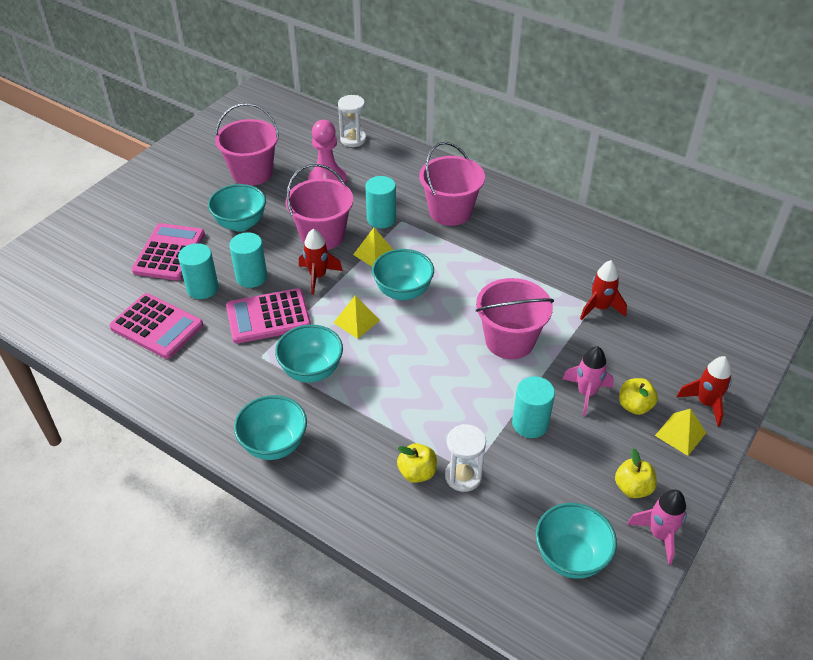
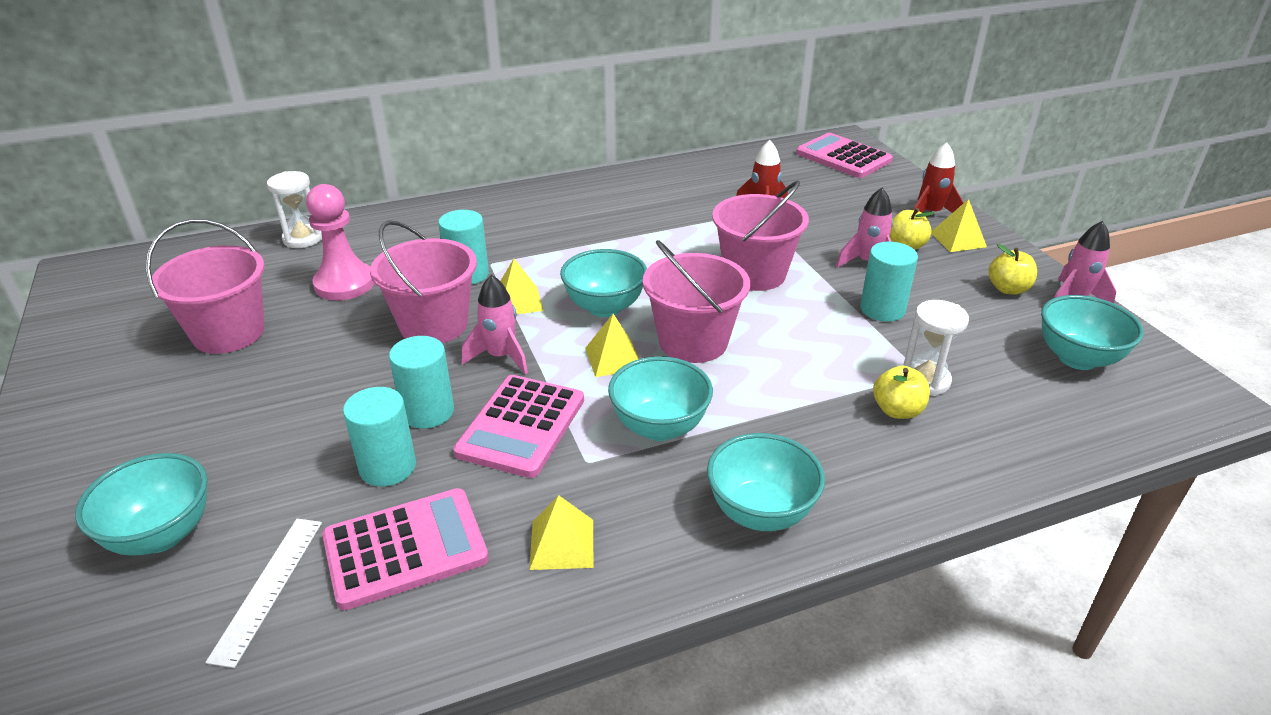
camera: 55 degrees left, 10 degrees down
(107, 299) = (268, 588): none -> white ruler
(169, 253) = (266, 473): pink calculator -> pink calculator (843, 157)
(197, 378) = (562, 544): none -> yellow pyramid
(240, 224) = (311, 381): turquoise bowl -> turquoise bowl (161, 535)
(318, 276) = (500, 357): red rocket -> pink rocket
(450, 211) = (520, 229): pink bucket -> pink bucket (693, 342)

